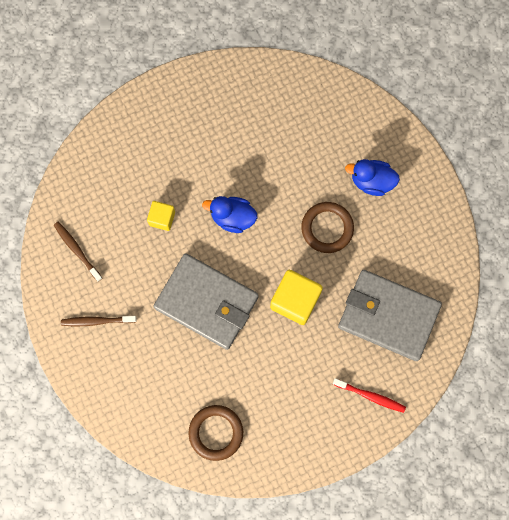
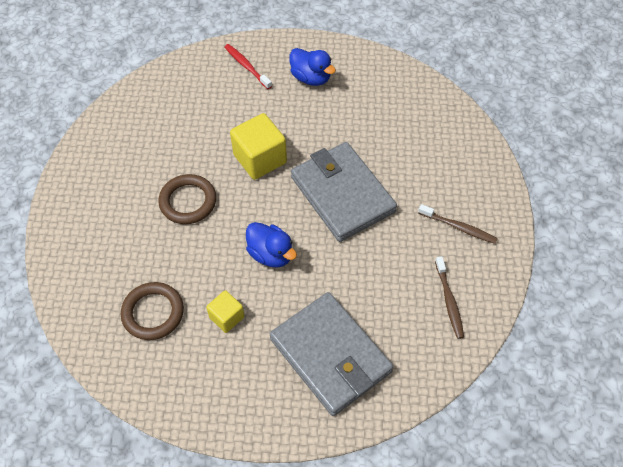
camera: 150 degrees left, 20 degrees down
(162, 218) = (343, 288): yellow cube -> yellow cube (227, 317)
(216, 432) = (393, 97): brown ring -> brown ring (153, 313)
(371, 181) = (116, 221): blue duck -> blue duck (311, 78)
(388, 315) = (188, 112): grey wallet -> grey wallet (330, 355)

